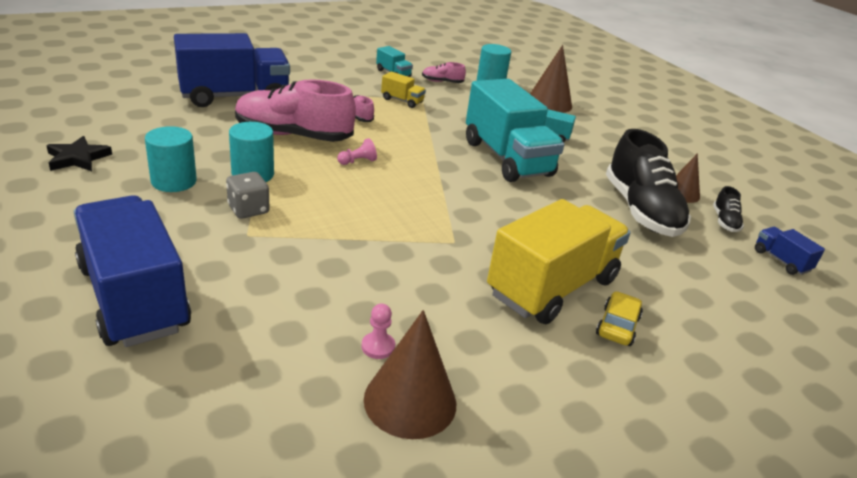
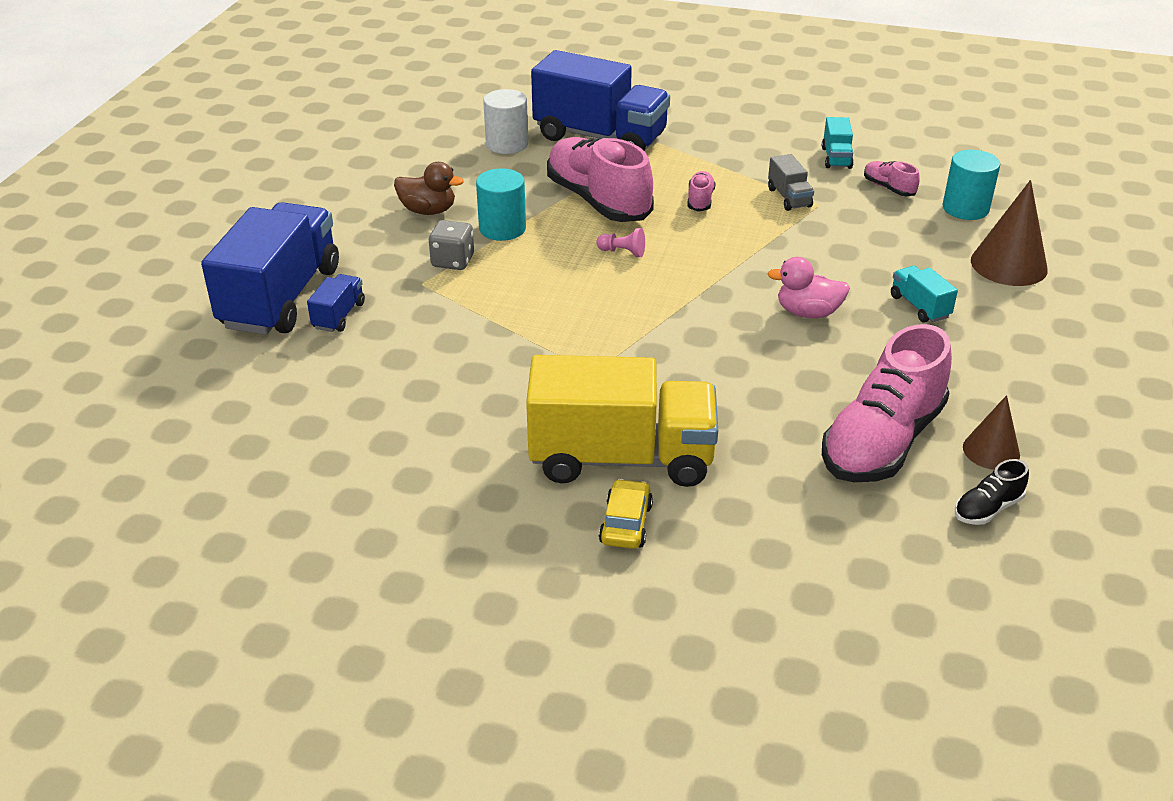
camera: 50 degrees right, 5 degrees up
(78, 158) = (383, 161): black star -> none
(170, 118) = (507, 144): none -> white cylinder
(174, 181) = (428, 211): turquoise cylinder -> brown duck
(378, 347) = (390, 420): pink pawn -> none
(402, 101) = (789, 198): yellow truck -> grey truck
(410, 401) = (355, 470): brown cone -> none
(507, 158) = (808, 313): turquoise truck -> pink duck
(617, 326) = (626, 523): yellow car -> yellow car turned 60 degrees counterclockwise
(641, 210) = (882, 442): black shoe -> pink shoe
(781, 260) = (978, 585): blue truck -> blue truck (339, 316)

